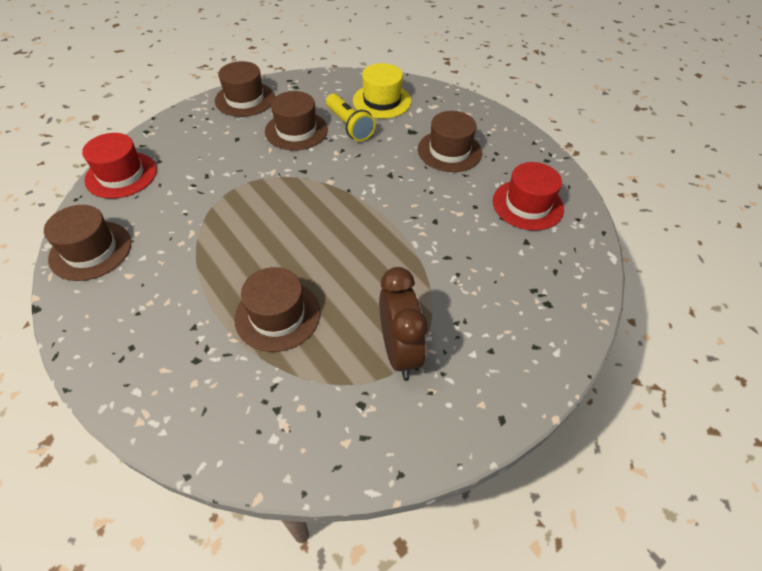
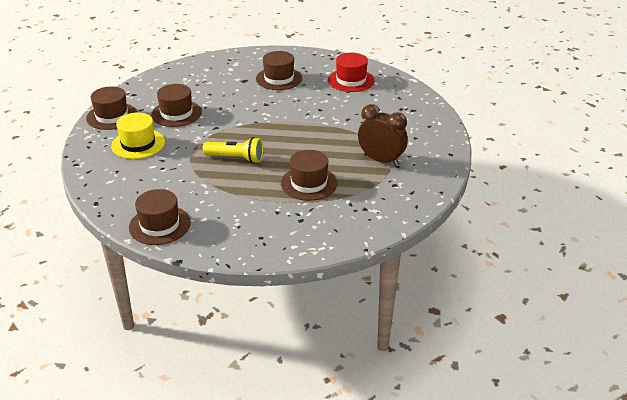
camera: 45 degrees left, 15 degrees down
(121, 175) = (105, 189): red hat -> none
(349, 126) = (204, 96): yellow flashlight -> yellow flashlight (236, 158)
(382, 101) = (201, 75): yellow hat -> yellow hat (138, 144)

